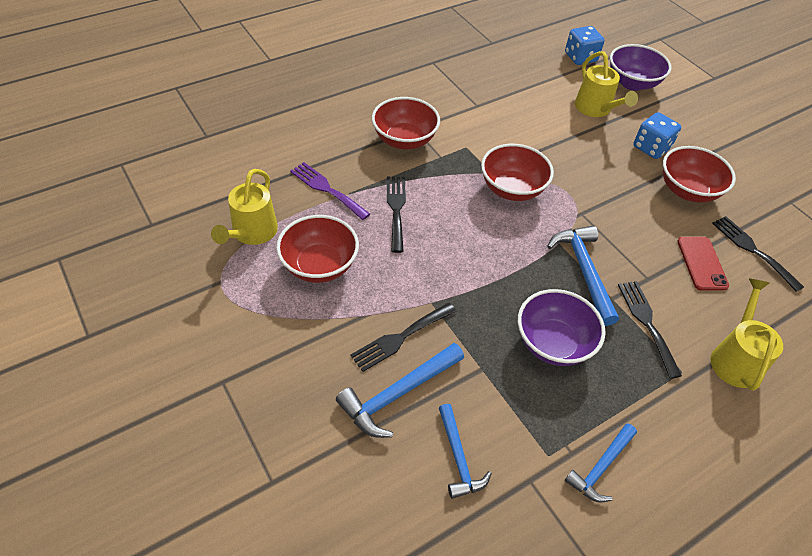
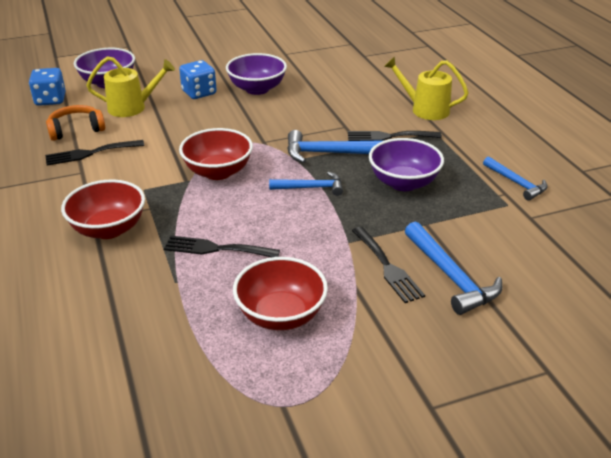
camera: 75 degrees left, 15 degrees down
(252, 233) = (211, 372): yellow watering can -> none
(326, 189) = (161, 299): purple fork -> none
(458, 457) = (513, 250): blue hammer -> blue hammer (311, 188)
(539, 85) = (76, 130): none -> orange headphones
(687, 191) = (257, 89): red bowl -> purple bowl
(701, 263) = (335, 101): red phone -> none
(752, 250) = (327, 79): black fork -> black fork (90, 153)

